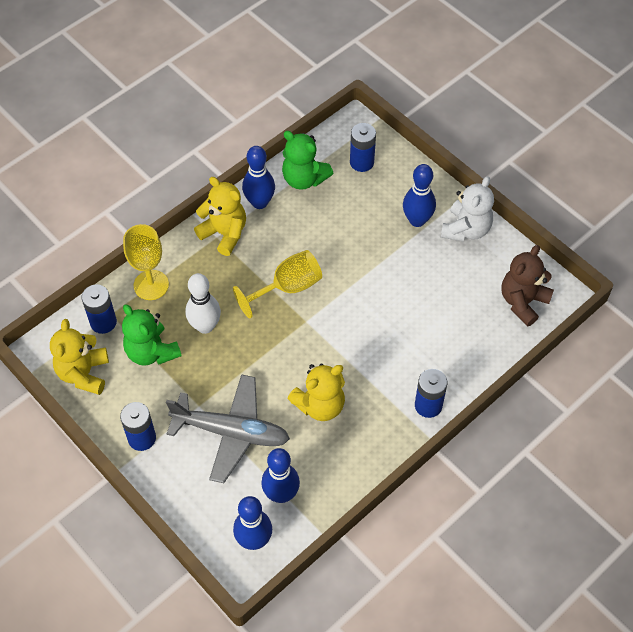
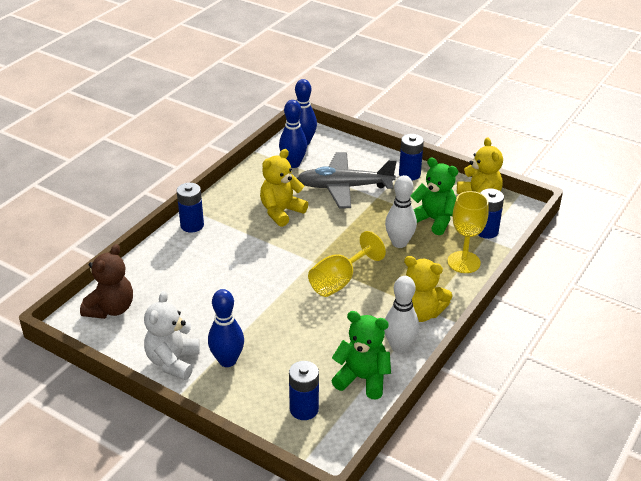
camera: 165 degrees right, 20 degrees down
(259, 202) = (399, 346): blue bowling pin -> white bowling pin

